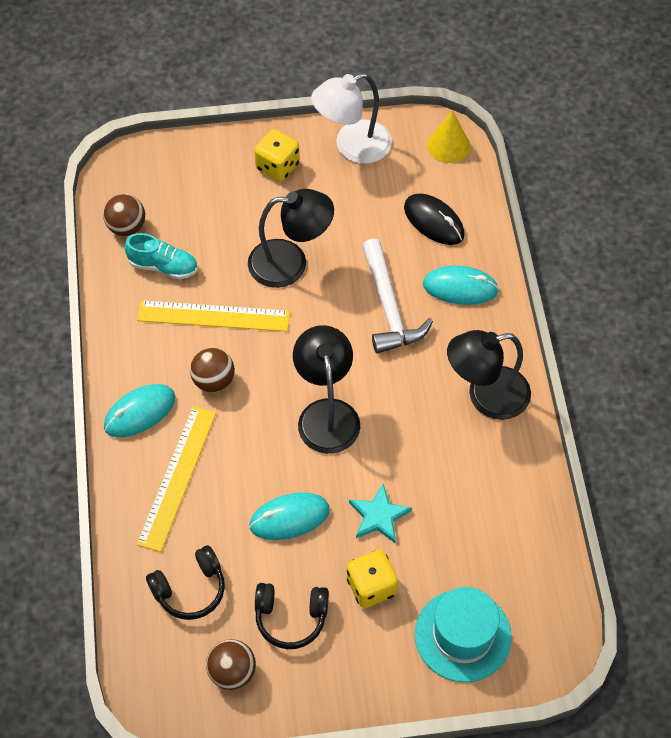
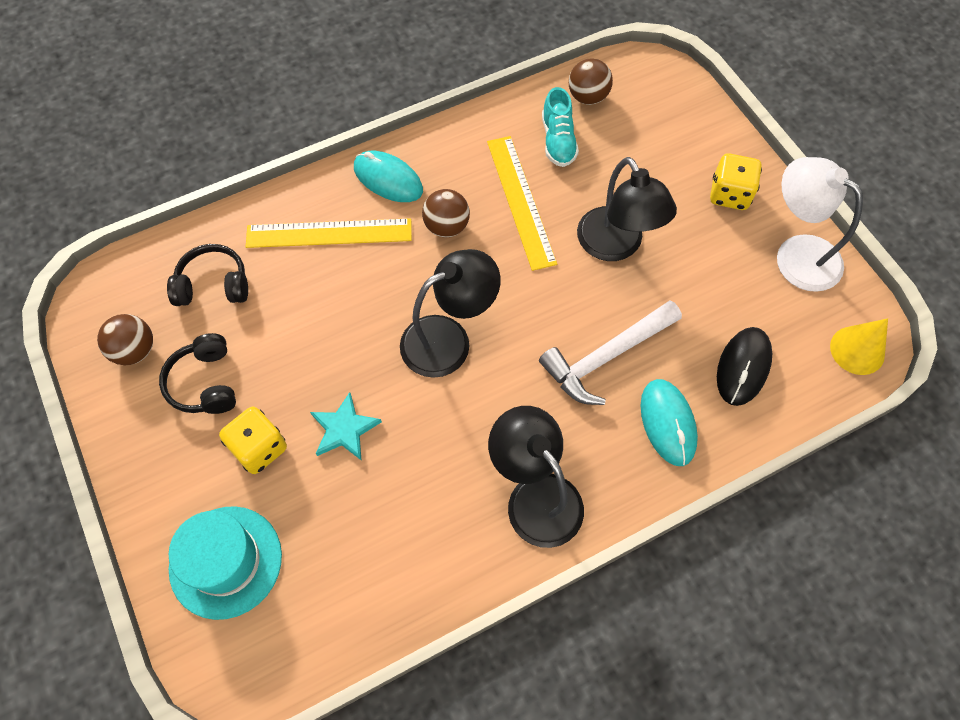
camera: 70 degrees right, 5 degrees up
(190, 589) = (213, 285): black headphones -> black headphones turned 135 degrees clockwise
(289, 518) = (316, 345): turquoise mouse -> none

